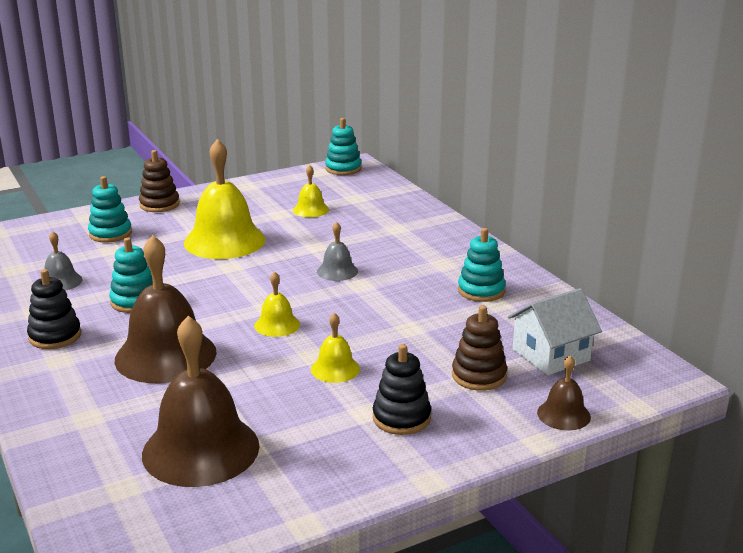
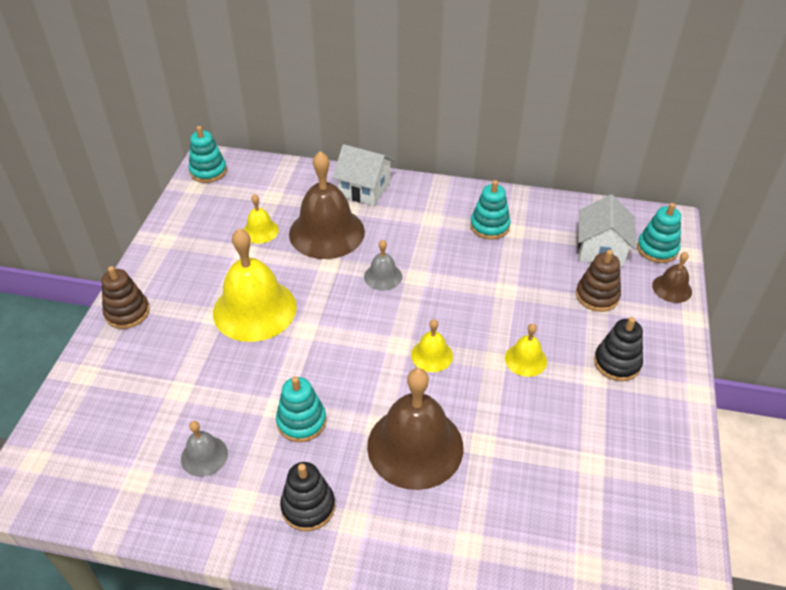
camera: 50 degrees left, 20 degrees up
(110, 234) = (146, 375): turquoise stacking toy -> turquoise stacking toy (657, 249)
(201, 449) = (572, 493): brown bell -> brown bell (326, 232)
(429, 225) = (364, 189): none -> white house

